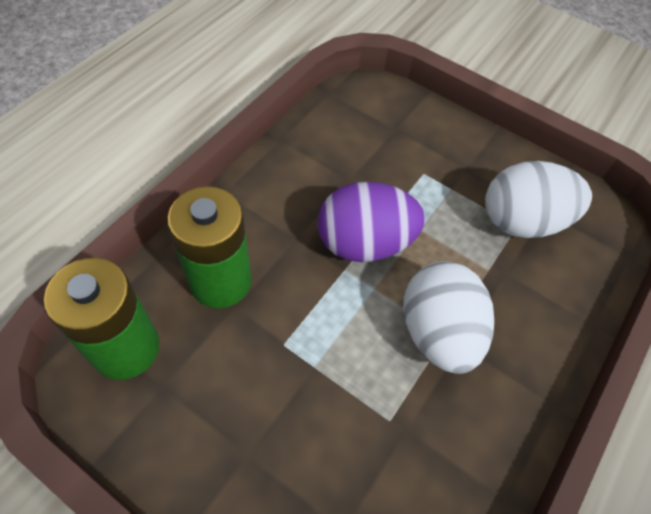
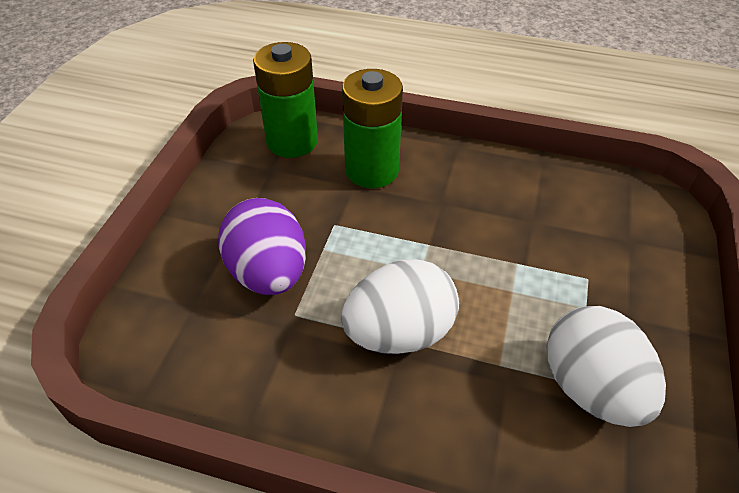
camera: 75 degrees right, 10 degrees down
(365, 243) = (466, 251): purple egg -> purple egg (268, 273)

